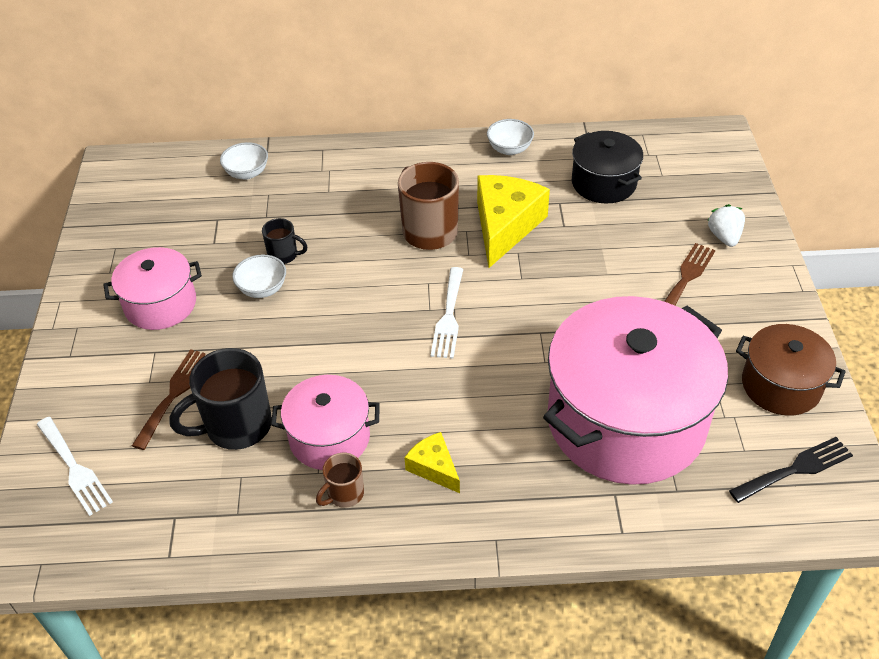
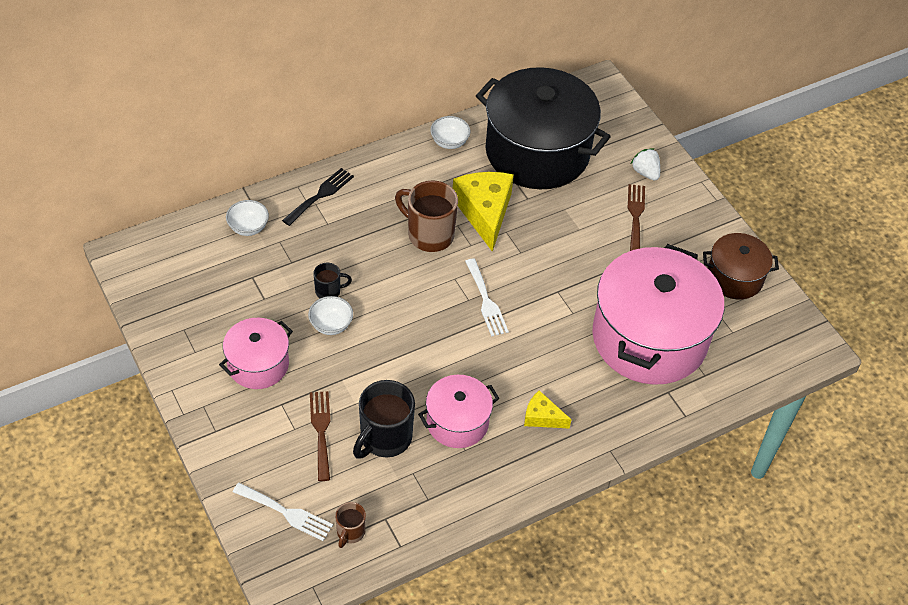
camera: 30 degrees left, 5 degrees up
(344, 494) = (493, 458): brown mug -> brown mug (350, 532)
(604, 183) = (537, 152): black pot -> black pot, size x1.96
(795, 469) = (769, 334): black fork -> black fork (320, 195)

